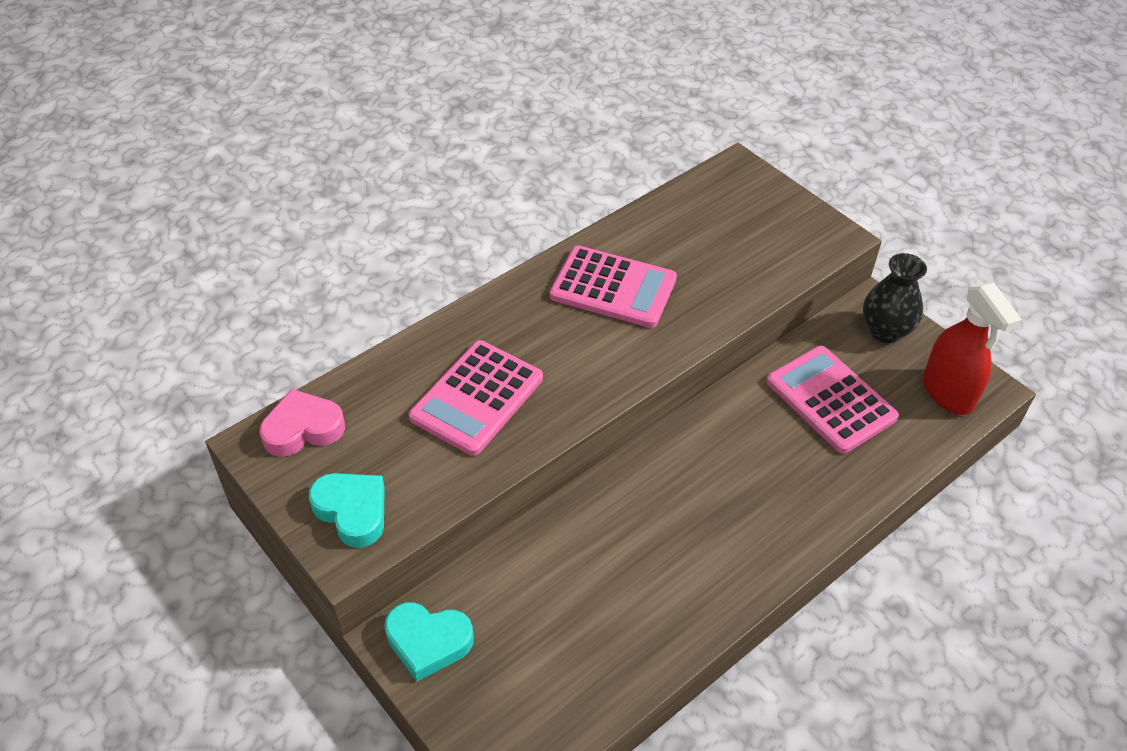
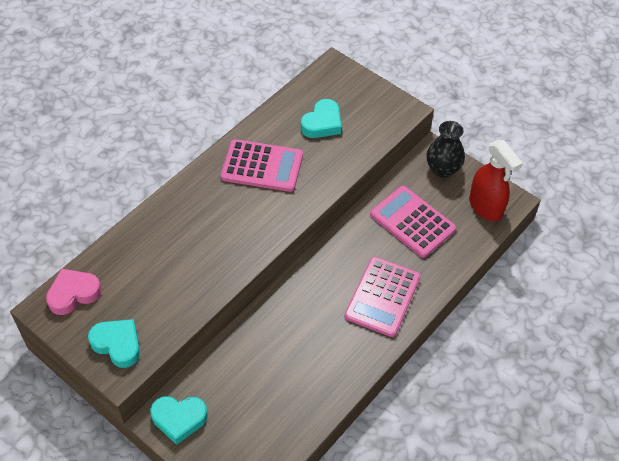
camera: 10 degrees left, 5 degrees up
(477, 398) = (185, 256): pink calculator -> pink calculator (382, 297)
(711, 240) = (322, 123): none -> turquoise heart

